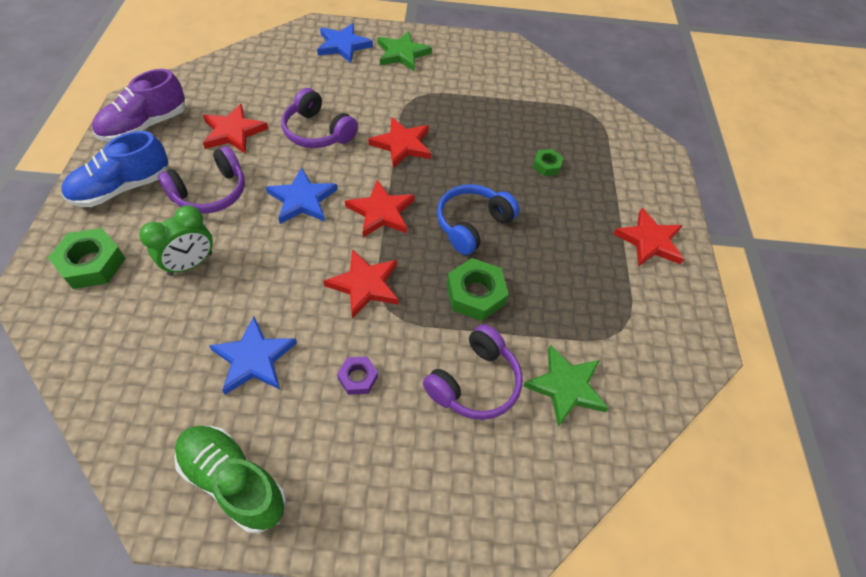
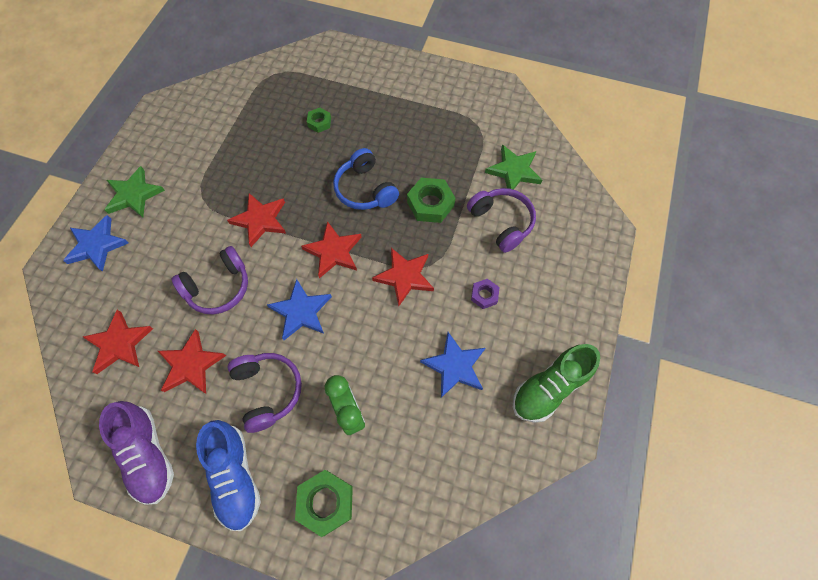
camera: 70 degrees left, 10 degrees up
(649, 241) = (411, 84): red star -> red star (119, 343)

